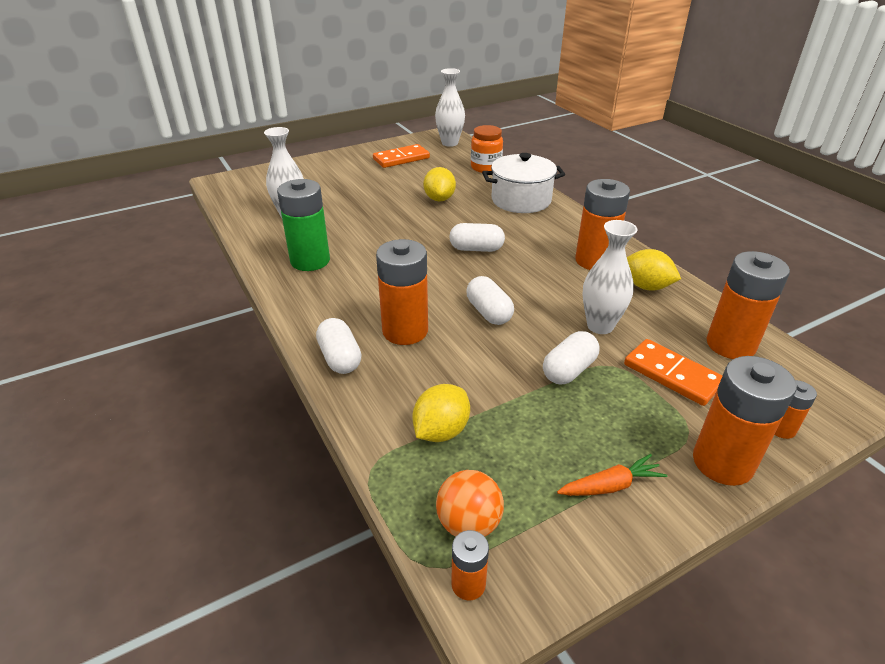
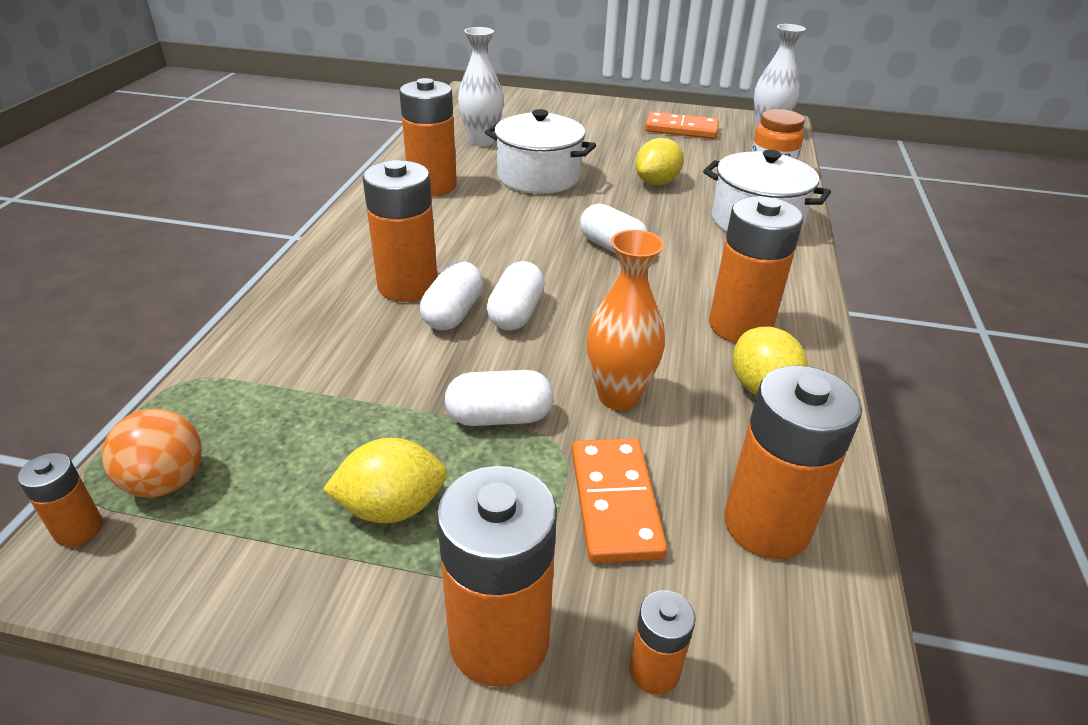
camera: 40 degrees right, 0 degrees up
(310, 261) = (432, 186): green battery -> orange battery
(340, 358) = (316, 278): white capsule -> white capsule (453, 313)
(368, 224) = (538, 177): none -> white pot
(441, 431) = (284, 389): yellow lemon -> yellow lemon (392, 507)
(600, 326) = (618, 396): white vase -> orange vase
(611, 486) = (336, 556): orange carrot -> none

